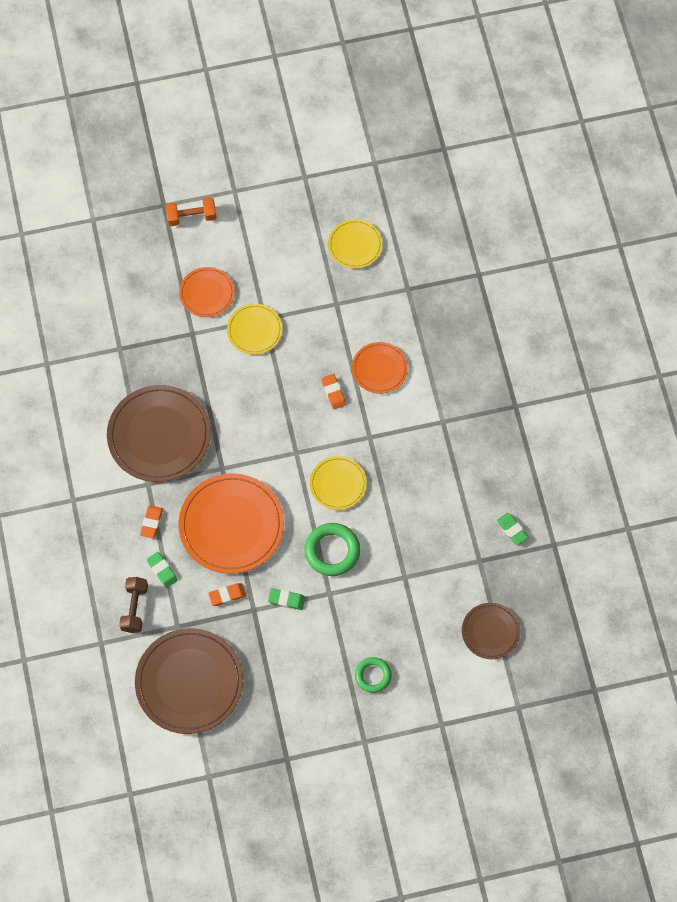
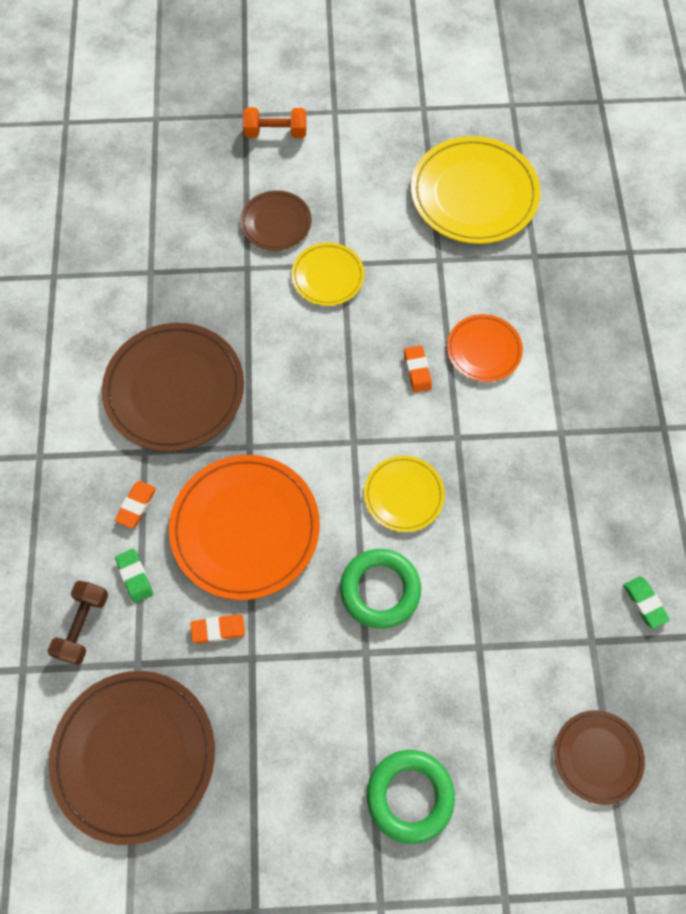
camera: 10 degrees right, 0 degrees up
(207, 293) = (276, 223): orange plate -> brown plate
(286, 600) = (302, 651): green eraser -> none
(355, 245) = (474, 194): yellow plate -> yellow plate, size x1.83
(373, 676) = (410, 796): green ring -> green ring, size x1.55

